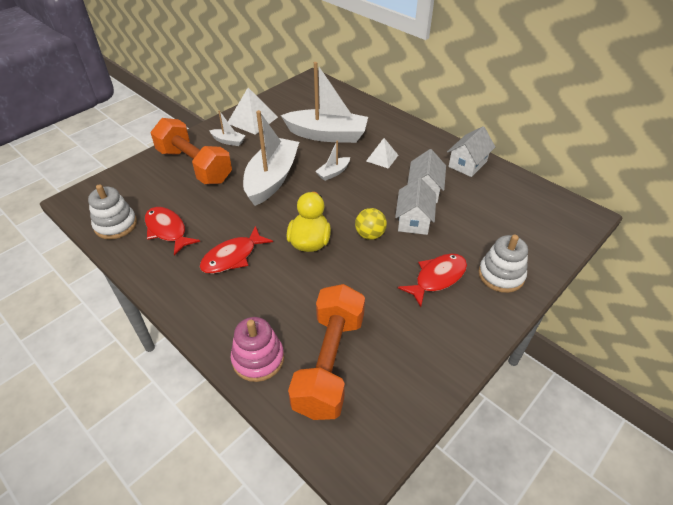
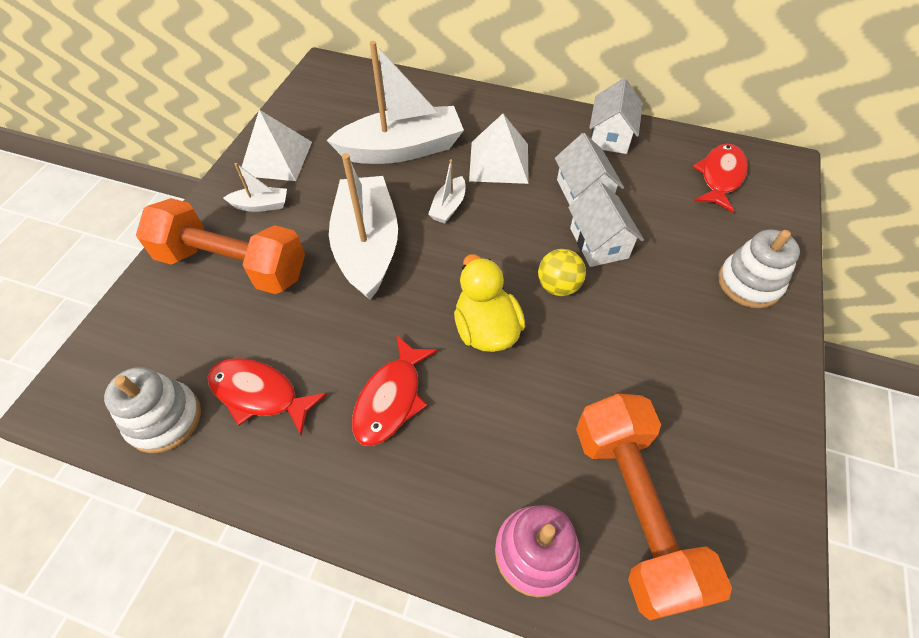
camera: 25 degrees left, 10 degrees up
(382, 158) = (499, 162): white pyramid -> white pyramid, size x1.61
(437, 278) = (681, 318): red fish -> red fish (720, 177)

